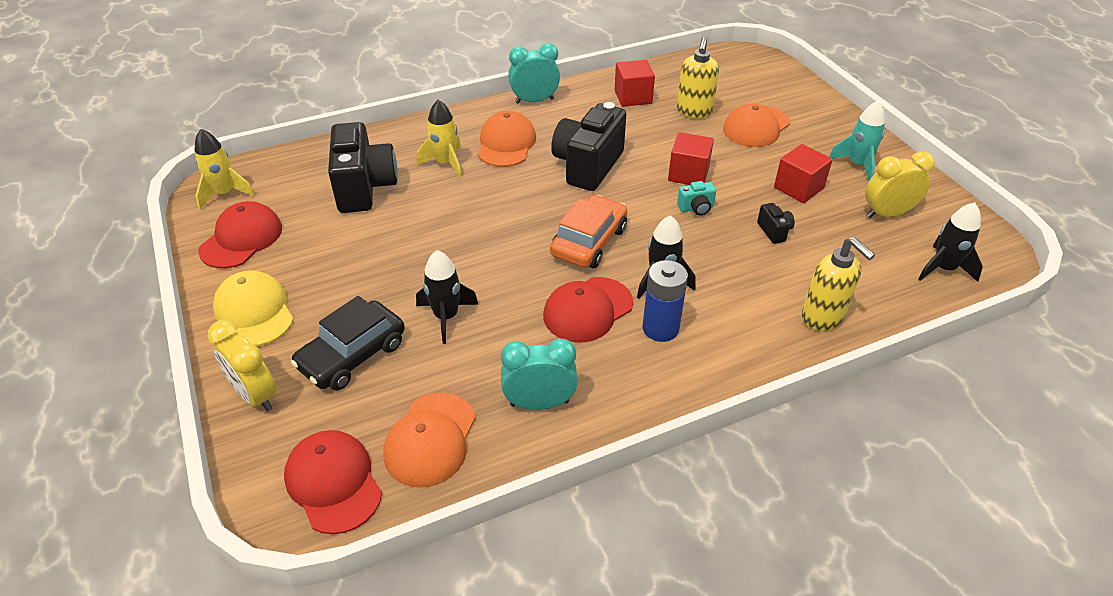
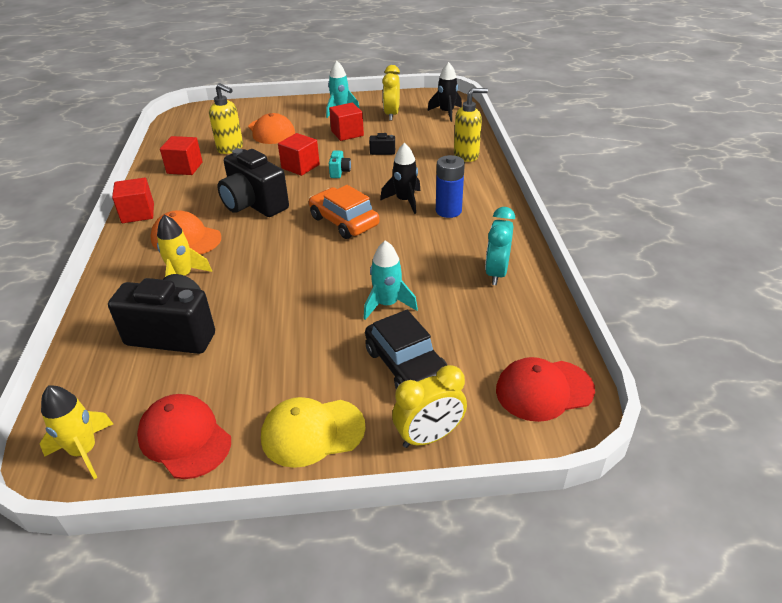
camera: 70 degrees left, 5 degrees down
(430, 439) = (514, 330): orange cap -> none
(446, 317) = (387, 304): black rocket -> turquoise rocket
(534, 101) = (138, 213): turquoise clock -> red cube
(587, 310) = (415, 236): red cap -> none

